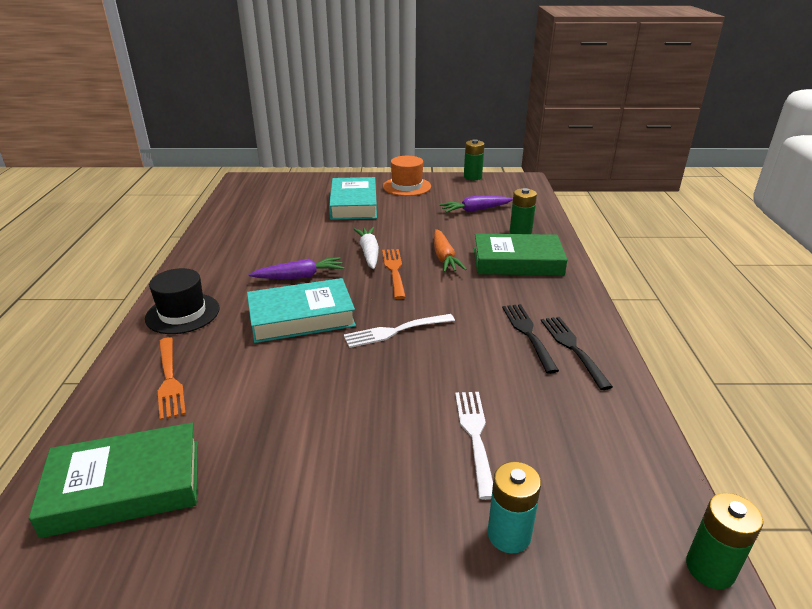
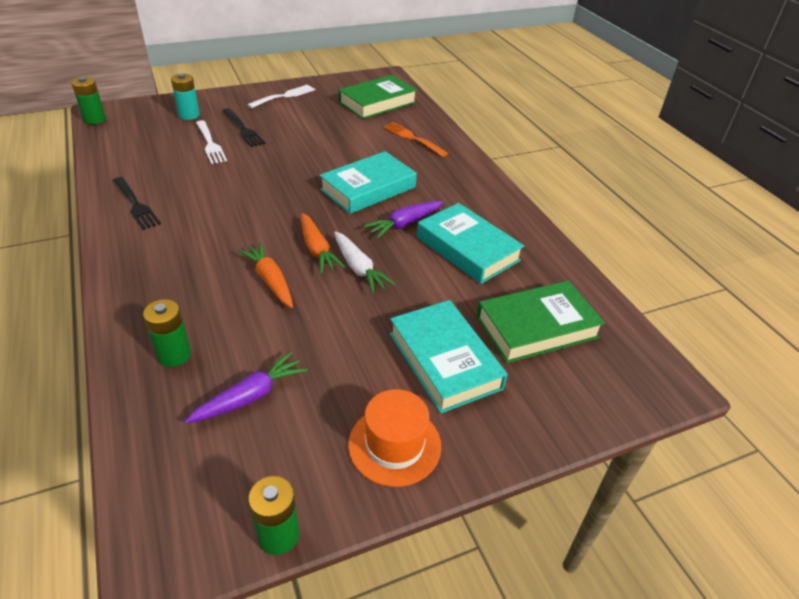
camera: 155 degrees right, 10 degrees up
(182, 313) = (460, 174): black hat -> none
(268, 250) = (467, 249): none -> turquoise book
(394, 271) = (317, 249): orange fork -> orange carrot
(396, 331) = (285, 192): white fork -> white fork (284, 96)
(517, 262) = (180, 293): green book -> green book (536, 327)
(528, 334) = (173, 209): black fork -> black fork (243, 129)

